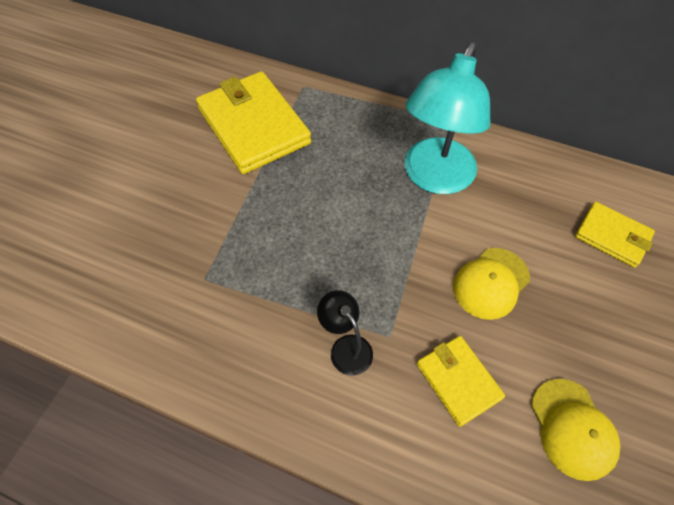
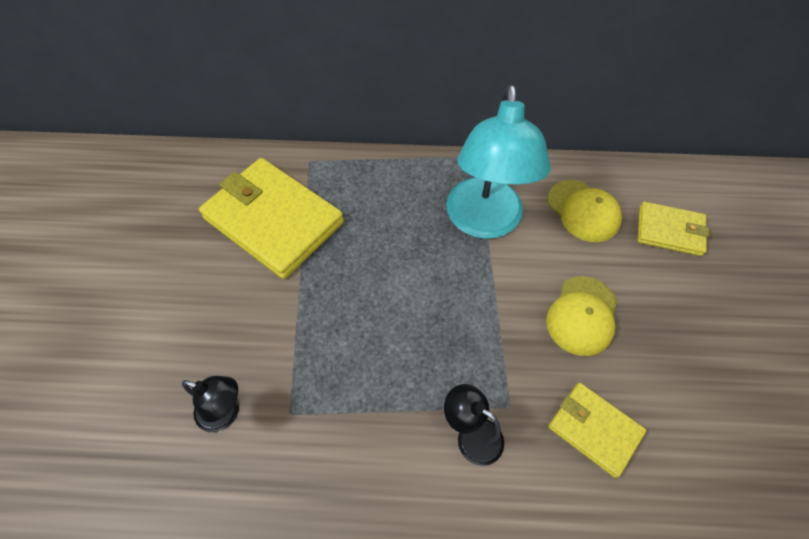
camera: 20 degrees left, 0 degrees up
(155, 262) = (226, 413): none -> black lamp
(572, 428) = (715, 438): yellow cap -> yellow cap (583, 211)

